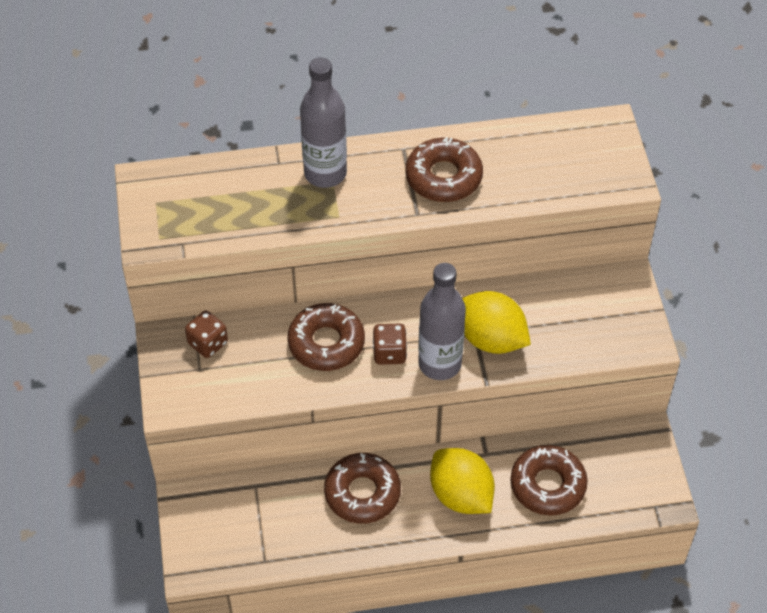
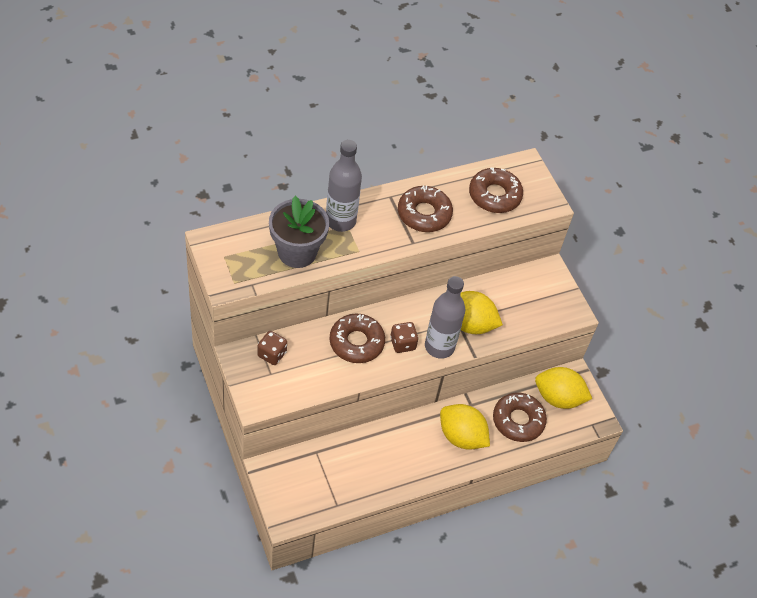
camera: 20 degrees left, 0 degrees up
(254, 208) = (297, 252): none -> grey flower pot
(362, 493) = (393, 446): brown donut -> brown donut (494, 195)
(614, 462) = (558, 398): none -> yellow lemon

